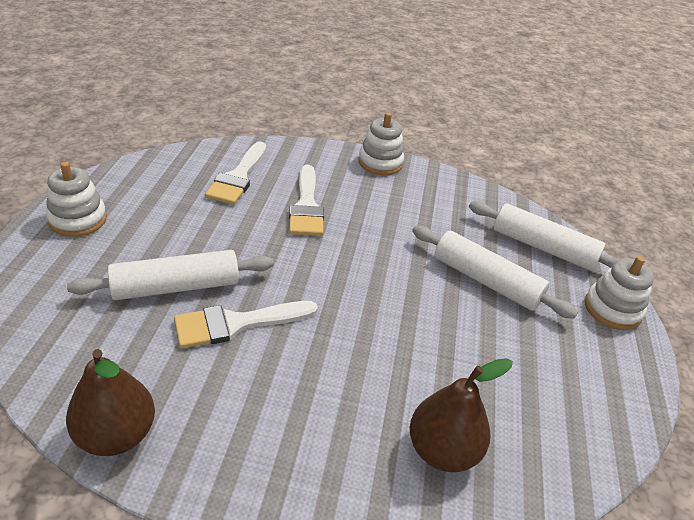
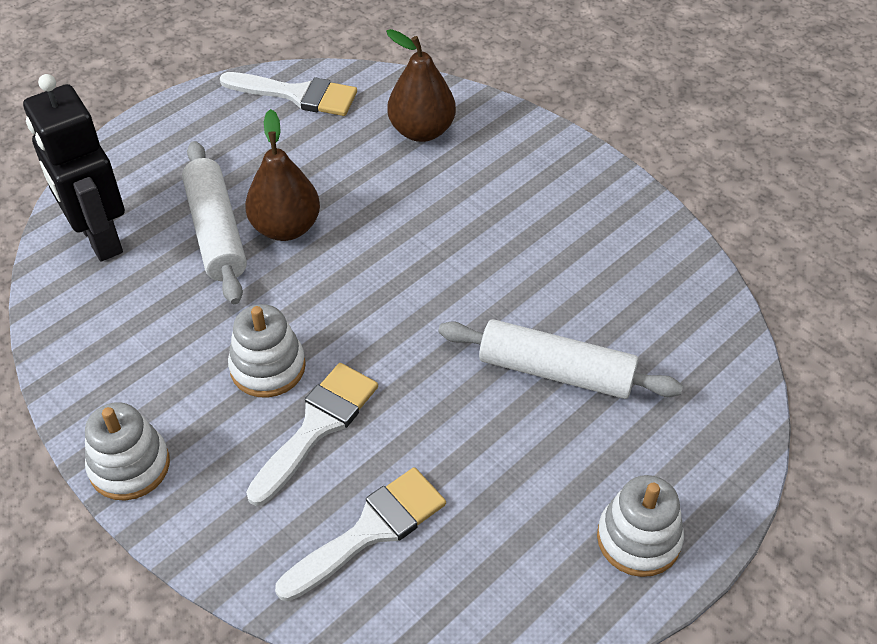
camera: 140 degrees left, 10 degrees up
(116, 434) = (670, 248): brown pear -> brown pear (286, 227)
(236, 323) = (516, 300): white brush -> white brush (297, 95)
(543, 247) = (99, 238): white rolling pin -> black robot
(612, 309) = (132, 153): white stacking toy -> white stacking toy (268, 367)

